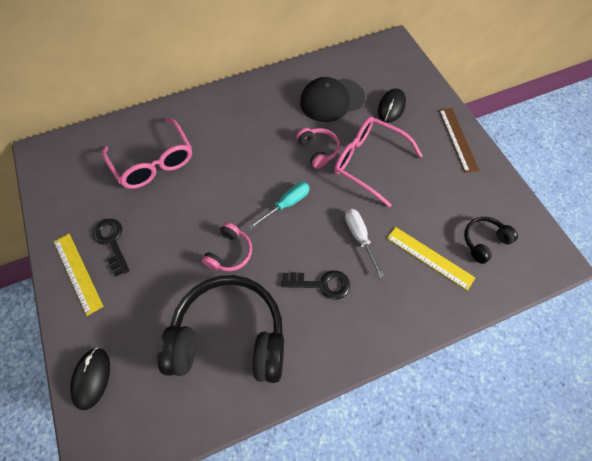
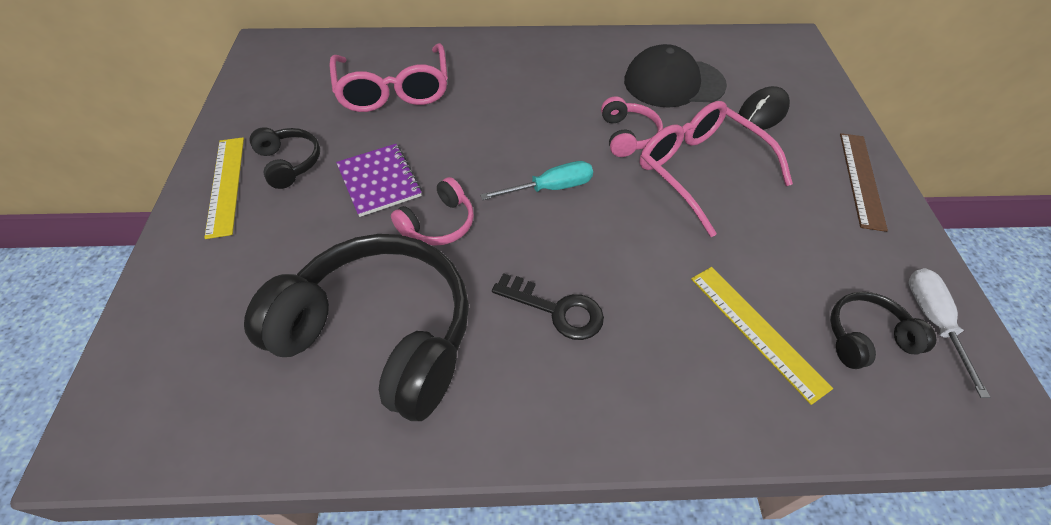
camera: 20 degrees right, 10 degrees down
(92, 378) = (162, 320): black mouse -> none
(112, 242) = (289, 163): black key -> black headphones
(178, 235) = (379, 181): none -> purple notebook
(359, 237) = (646, 264): white screwdriver -> white screwdriver (932, 321)

